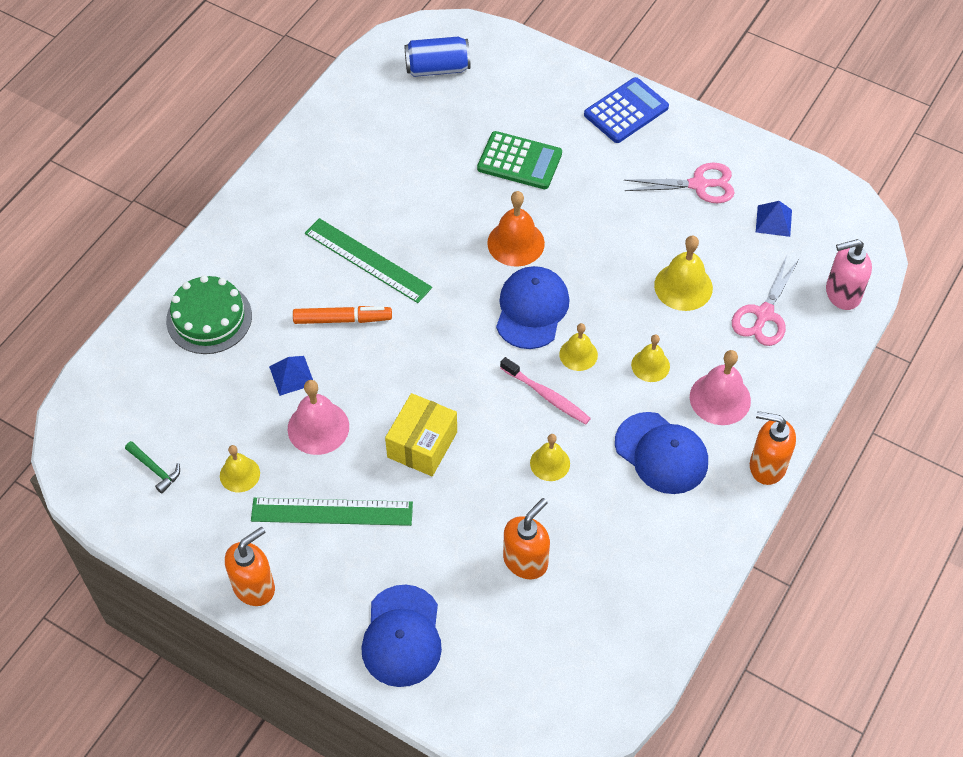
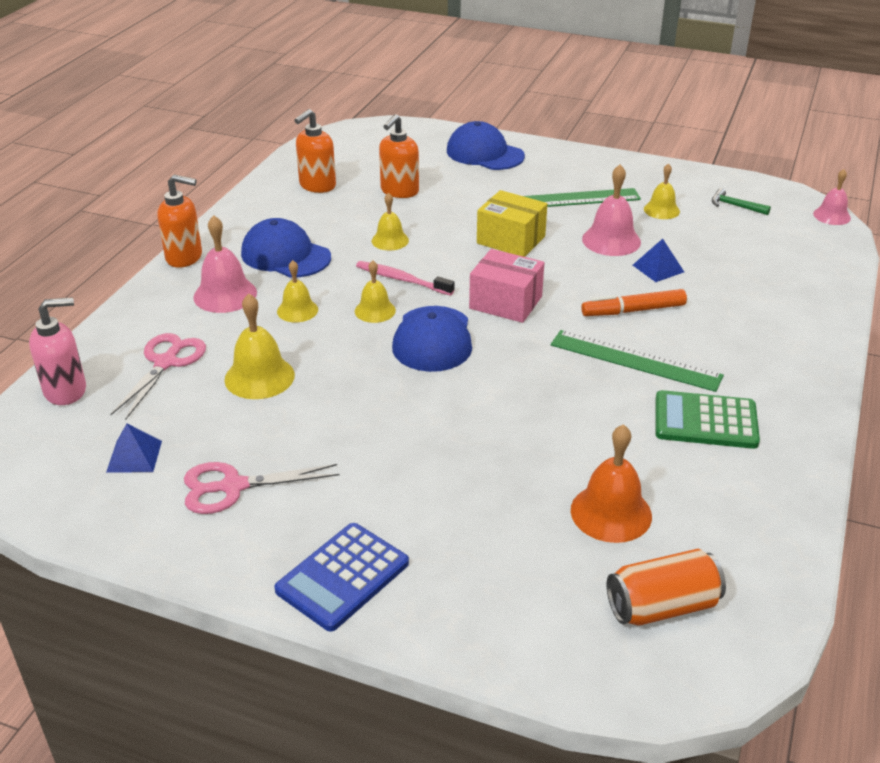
camera: 170 degrees right, 20 degrees down
(63, 435) = (832, 216): none -> pink bell
(209, 318) = (771, 298): green cake -> none
(254, 586) = (609, 163): orange soap dispenser -> orange soap dispenser (317, 186)
(402, 636) = (485, 153): blue cap -> blue cap turned 45 degrees counterclockwise
(422, 444) = (511, 240): yellow box -> yellow box turned 75 degrees counterclockwise
(437, 68) = (662, 606): blue can -> orange can
(455, 348) = (505, 302): none -> pink box
(516, 243) = (467, 395): orange bell -> orange bell (611, 513)
(519, 161) = (488, 486): green calculator -> green calculator (705, 421)

